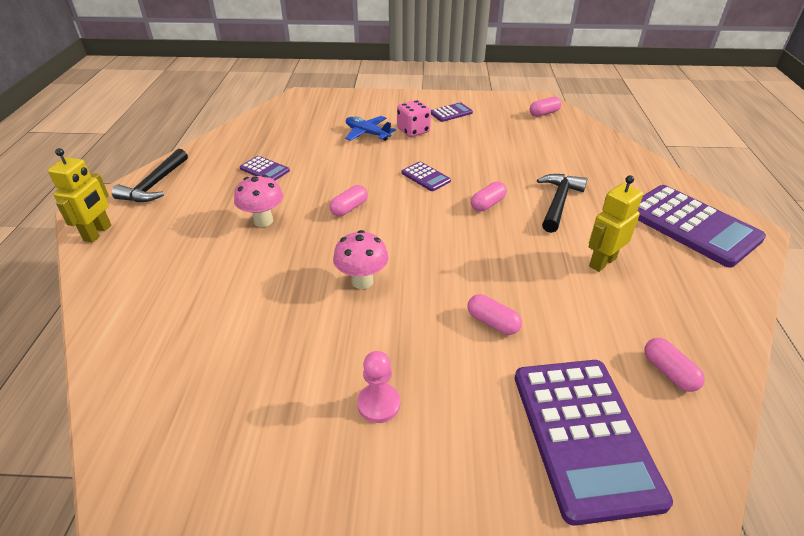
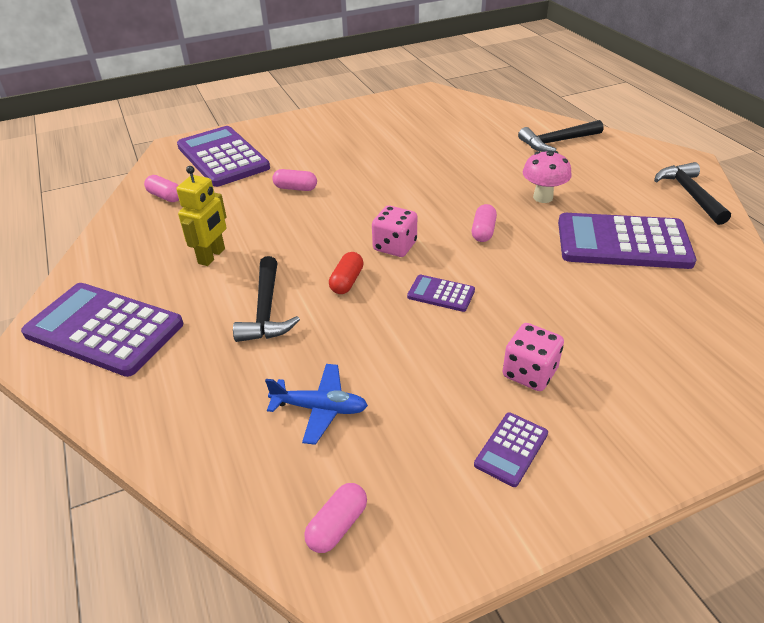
camera: 155 degrees right, 0 degrees up
(98, 233) = (649, 152): yellow robot -> none
(148, 280) = (557, 142): none -> black hammer
(264, 170) = (623, 242): purple calculator -> purple calculator, size x2.20
(362, 281) = (409, 183): pink mushroom -> none
(367, 133) = (586, 341): blue plane -> blue plane (320, 408)
(379, 404) = (344, 138): pink pawn -> none
(431, 219) = (395, 246): none -> pink dice
(487, 204) = (347, 281): pink capsule -> red capsule

